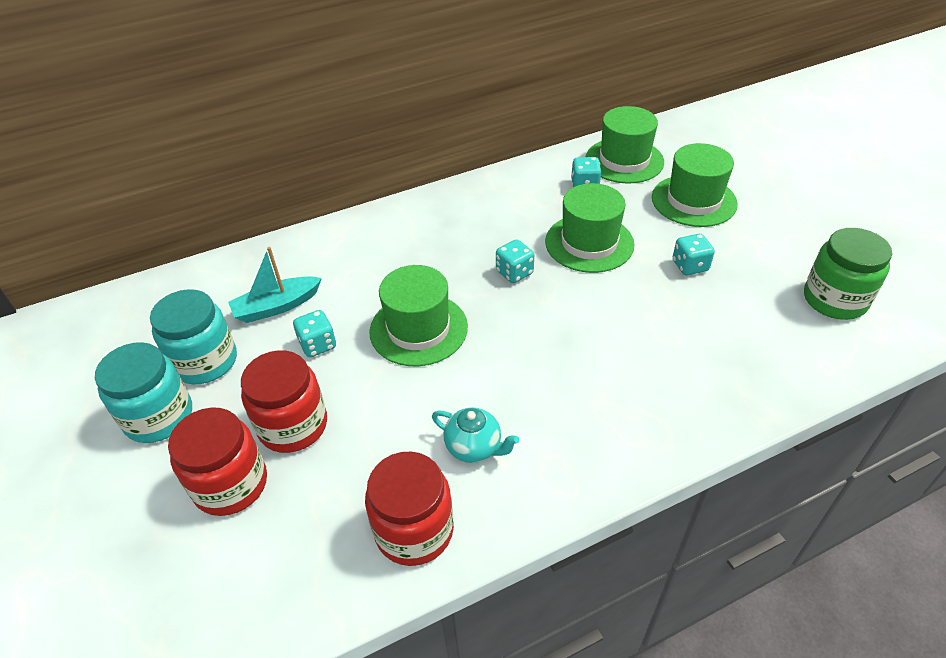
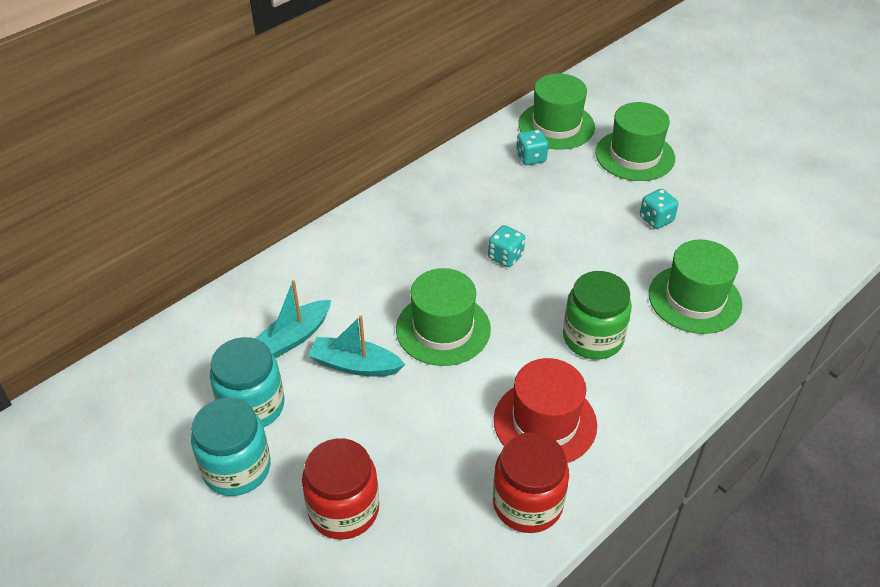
camera: 20 degrees left, 0 degrees up
(293, 425) = (372, 444): red jar -> none
(318, 345) = (355, 365): turquoise dice -> turquoise boat
(474, 447) = (545, 422): turquoise teapot -> red hat
(589, 243) = (560, 214): green hat -> green hat (694, 299)
(834, 300) = (783, 226): green jar -> green jar (593, 338)

